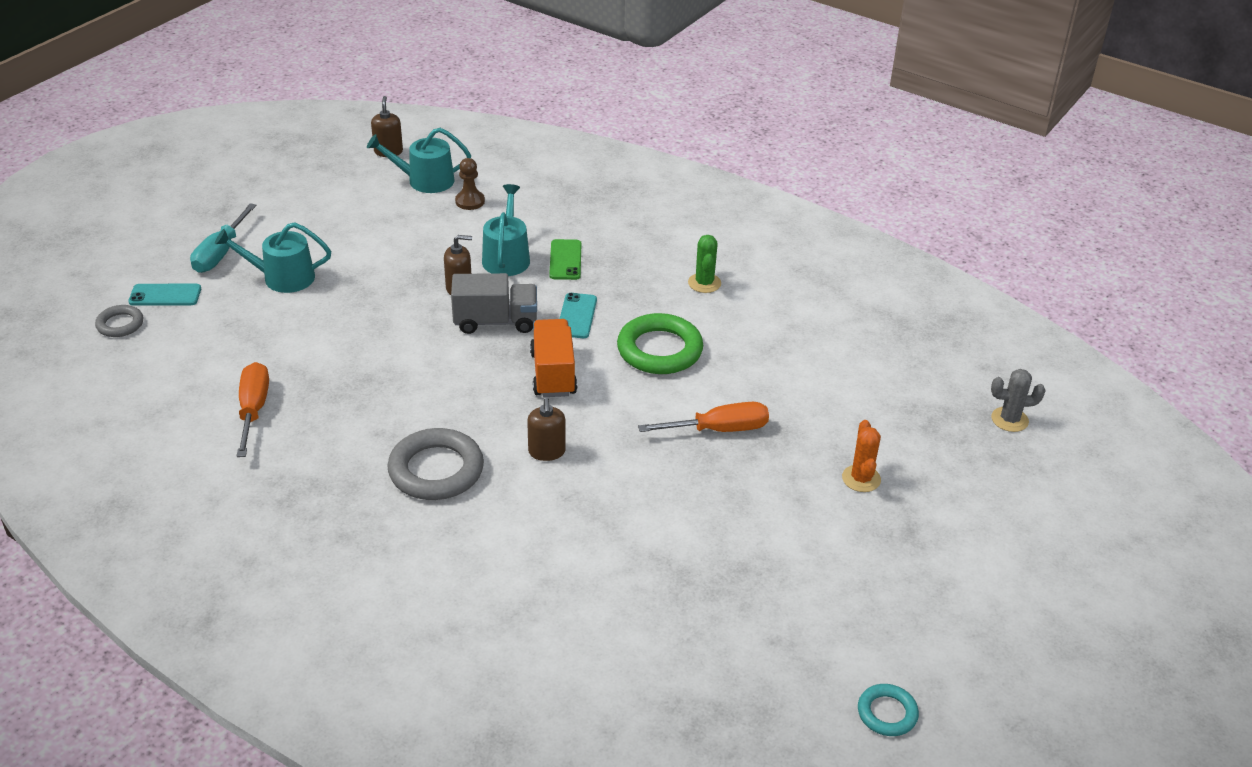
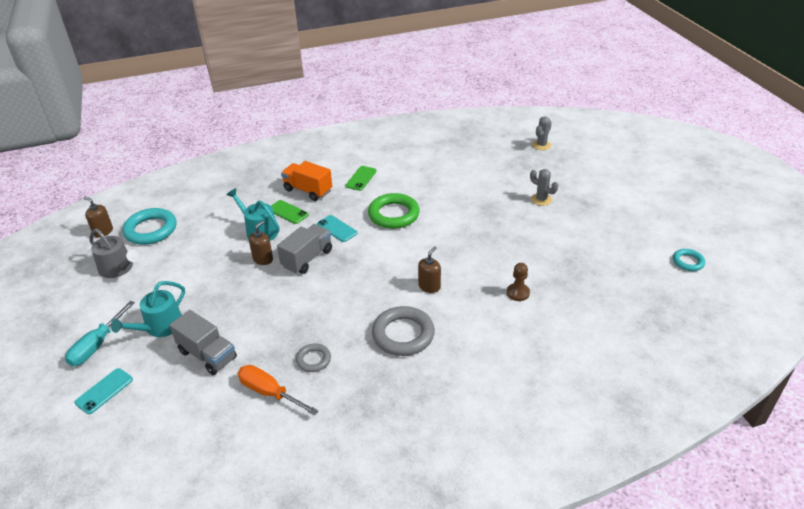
camera: 50 degrees left, 0 degrees up
(120, 324) = (104, 428): grey ring -> grey ring (313, 360)
(220, 253) = (97, 345): turquoise screwdriver -> turquoise screwdriver turned 60 degrees clockwise
(270, 334) = (207, 355): none -> grey truck
(342, 197) = (119, 268): none -> grey watering can
(424, 180) = (151, 230): turquoise watering can -> turquoise ring
(470, 201) = (193, 222): brown pawn -> brown pawn (518, 293)
(547, 452) = (429, 286): brown soap dispenser -> brown soap dispenser turned 90 degrees counterclockwise
(553, 374) = (372, 257): orange truck -> orange truck (308, 190)
(704, 283) = (361, 178): green cactus -> green phone
(719, 430) = (470, 223): orange screwdriver -> none
(861, 479) = (541, 199): orange cactus -> grey cactus

